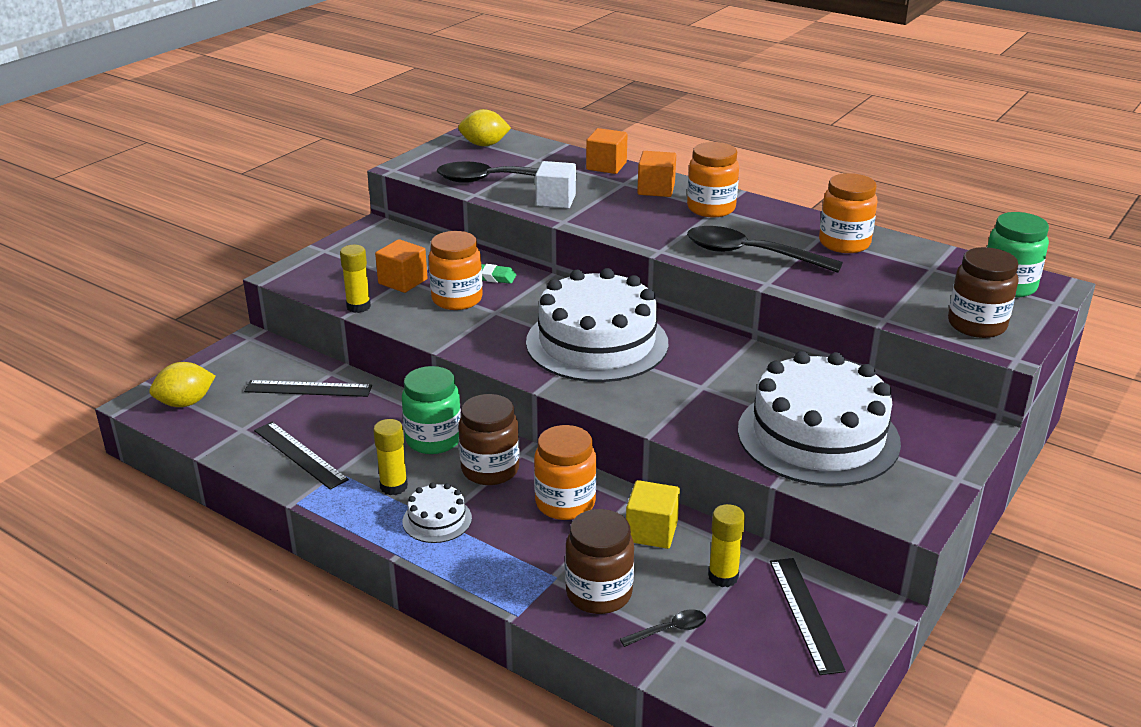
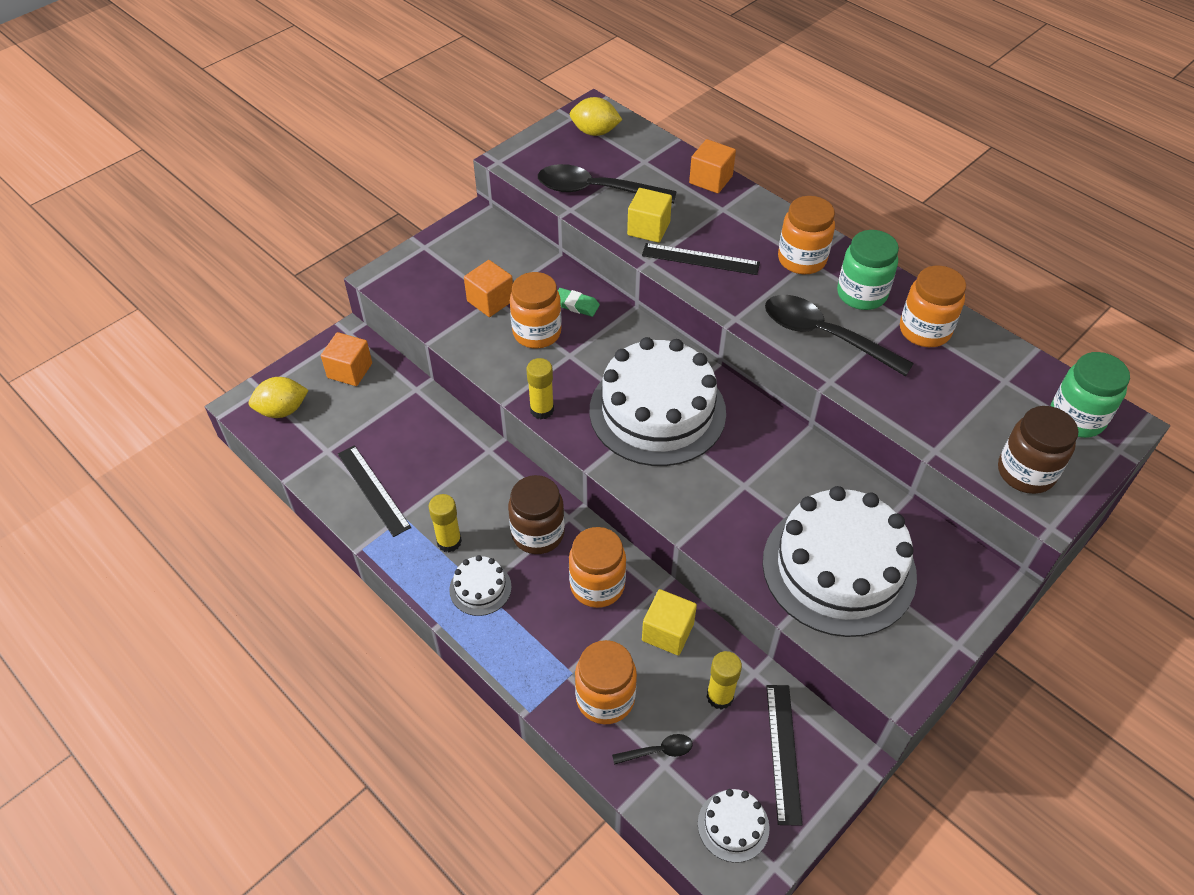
camera: 10 degrees right, 20 degrees up
(308, 389) = (392, 407): black ruler -> black ruler (700, 259)
(358, 307) = (443, 331): yellow glue stick -> yellow glue stick (542, 410)
(433, 440) = (494, 488): green jar -> green jar (861, 294)
(555, 200) = (648, 228): white cube -> yellow cube
(599, 593) = (605, 698): brown jar -> orange jar
(656, 189) = (753, 222): orange cube -> orange cube (350, 370)
(771, 682) = (733, 825): none -> white cake

